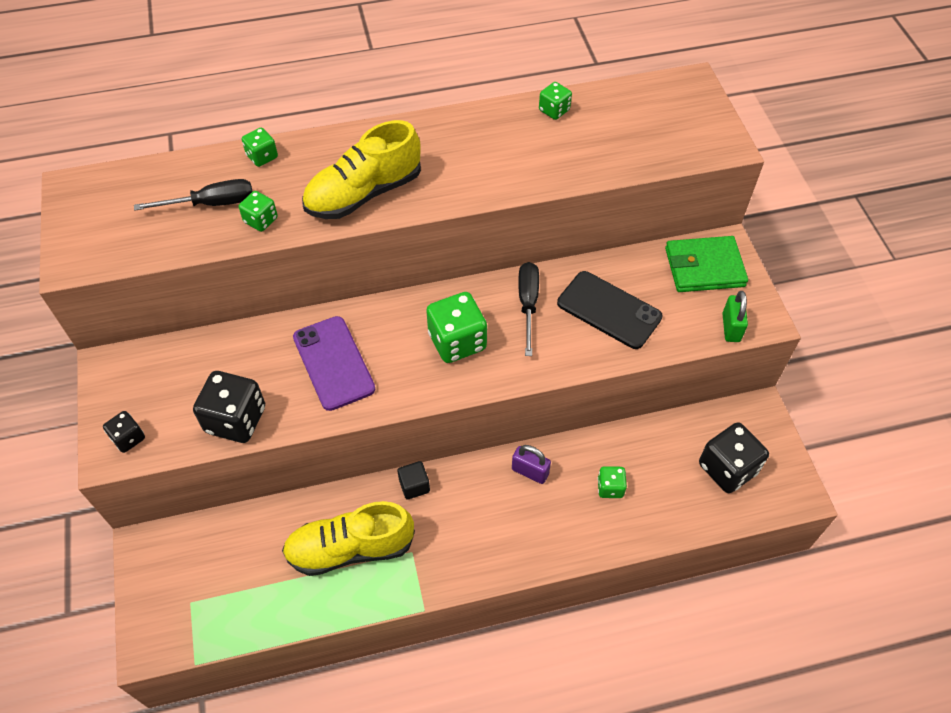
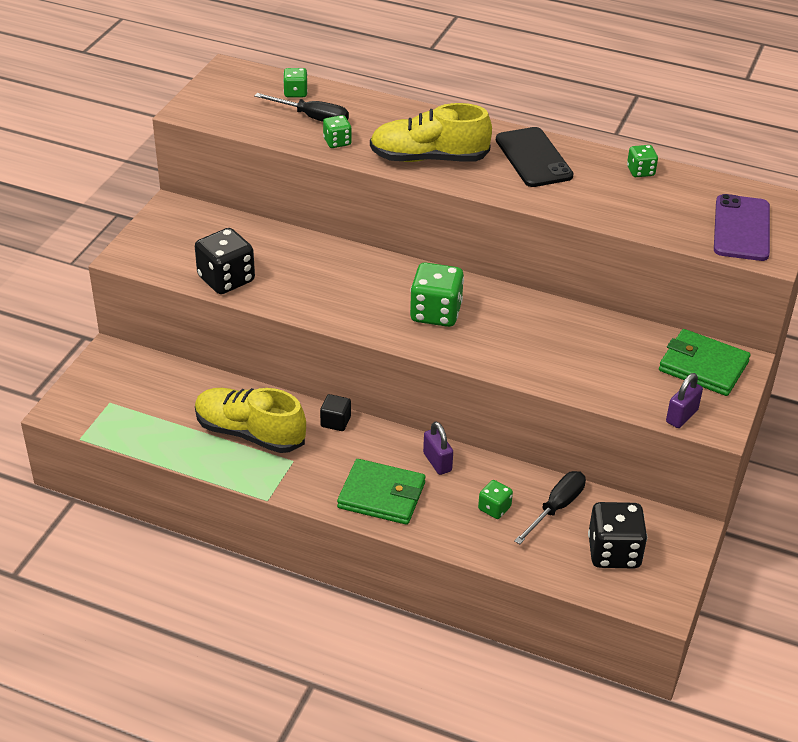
camera: 35 degrees right, 15 degrees down
(128, 438) = (145, 254): black dice -> none
(262, 156) = (377, 106): green dice -> green dice (295, 93)
(334, 363) = (328, 281): purple phone -> purple phone (742, 228)
(514, 537) = (381, 495): none -> green wallet
(528, 304) = (518, 317): black screwdriver -> black screwdriver (556, 508)
(609, 310) = (584, 353): black phone -> black phone (533, 158)
(731, 327) = (681, 416): green padlock -> purple padlock

